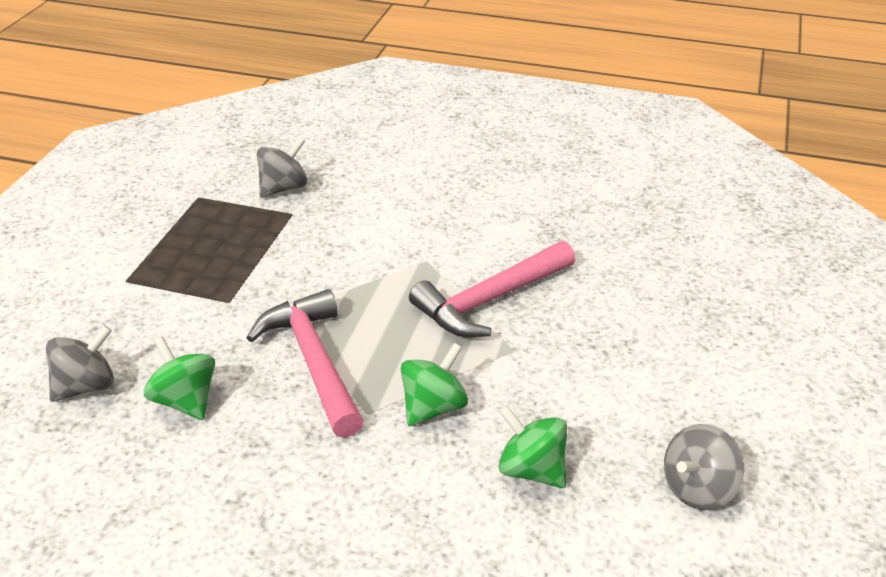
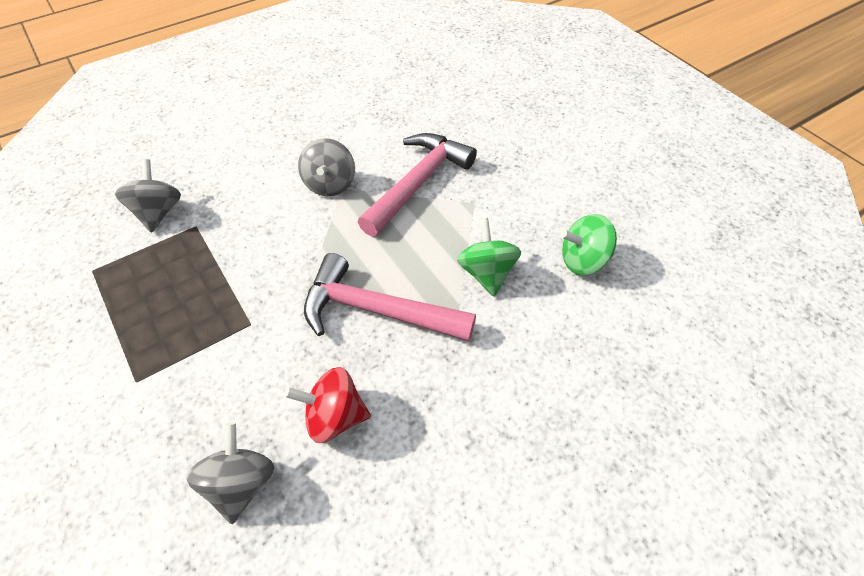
camera: 50 degrees left, 15 degrees up
(185, 400) = (334, 417): green spinning top -> red spinning top
(490, 300) = (418, 183): pink hammer -> pink hammer turned 150 degrees counterclockwise
(697, 488) = (656, 201): grey spinning top -> grey spinning top (330, 184)

